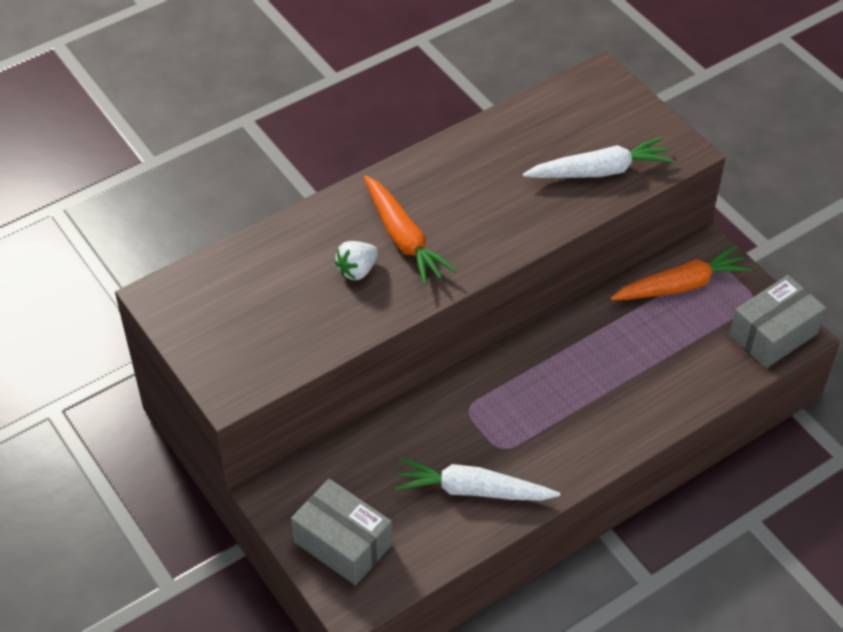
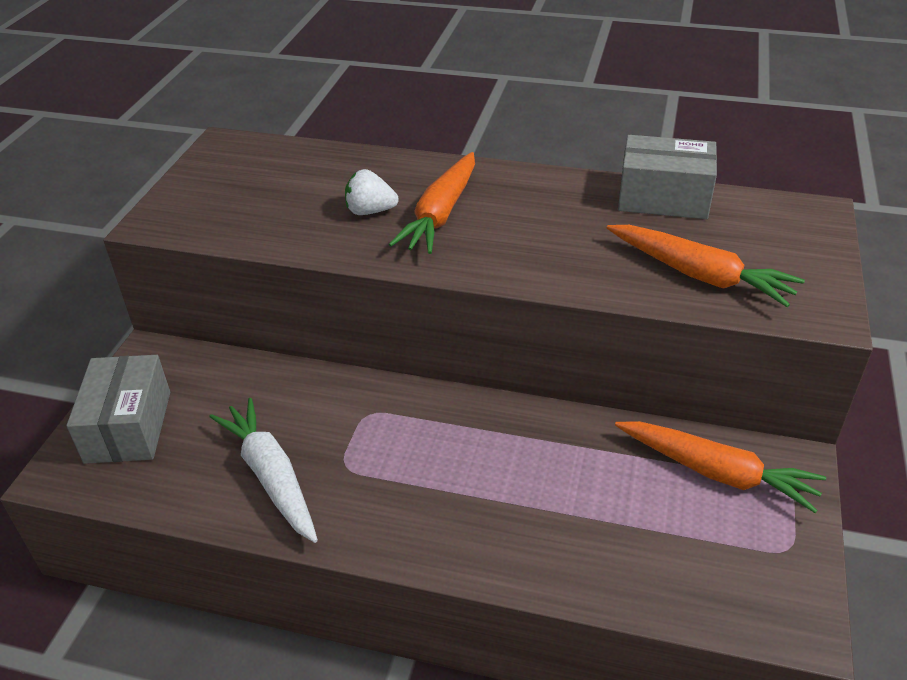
camera: 50 degrees right, 10 degrees down
(598, 171) = (699, 275): white carrot -> orange carrot
(773, 334) = (767, 600): grey box -> grey box (663, 198)

